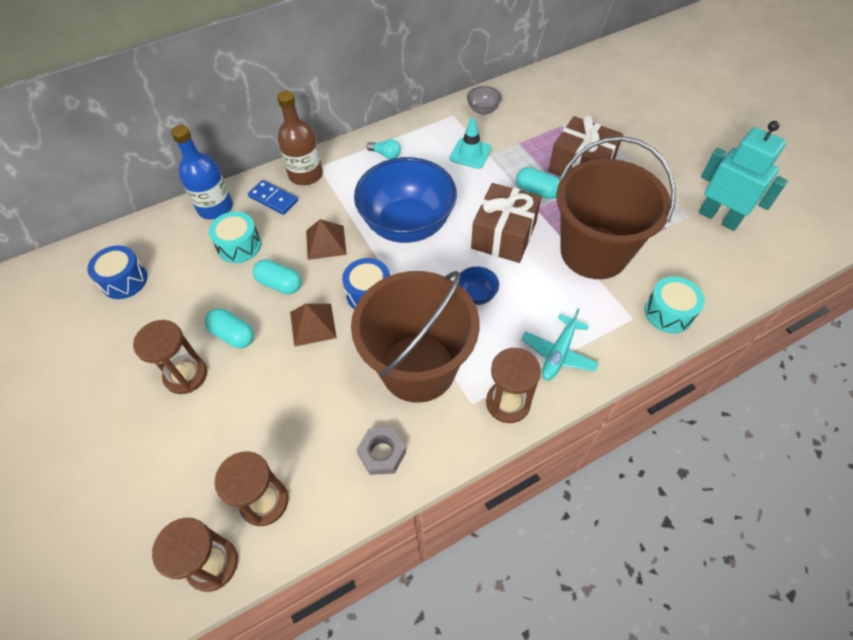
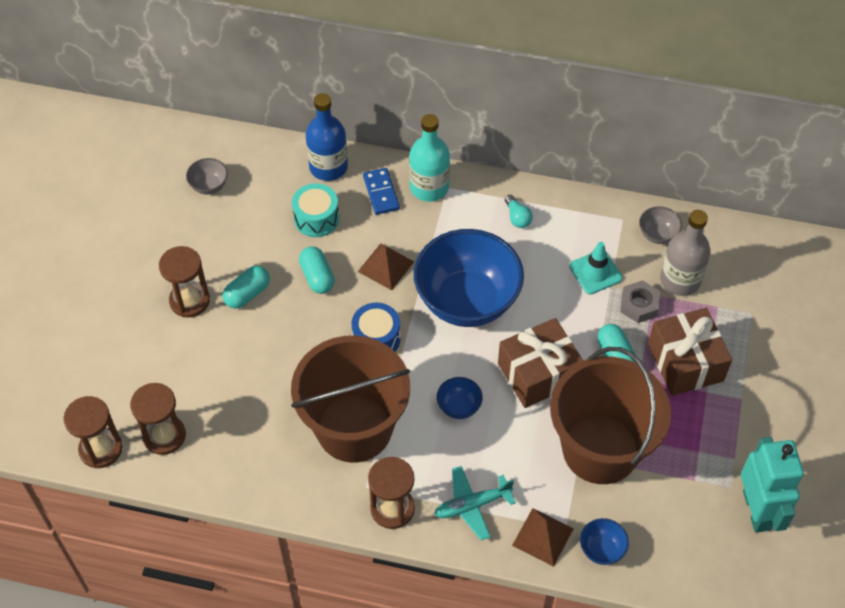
camera: 40 degrees right, 0 degrees up
(124, 280) = (209, 186): blue drum -> grey bowl
(233, 335) = (247, 294): turquoise capsule -> turquoise capsule turned 60 degrees clockwise
(305, 174) = (429, 187): brown bottle -> turquoise bottle
(313, 324) = (311, 331): brown pyramid -> brown pyramid (542, 537)
(382, 453) = (268, 468): grey nut -> grey nut (639, 305)
(524, 125) = (680, 280): none -> grey bottle
(668, 313) = (601, 549): turquoise drum -> blue bowl

